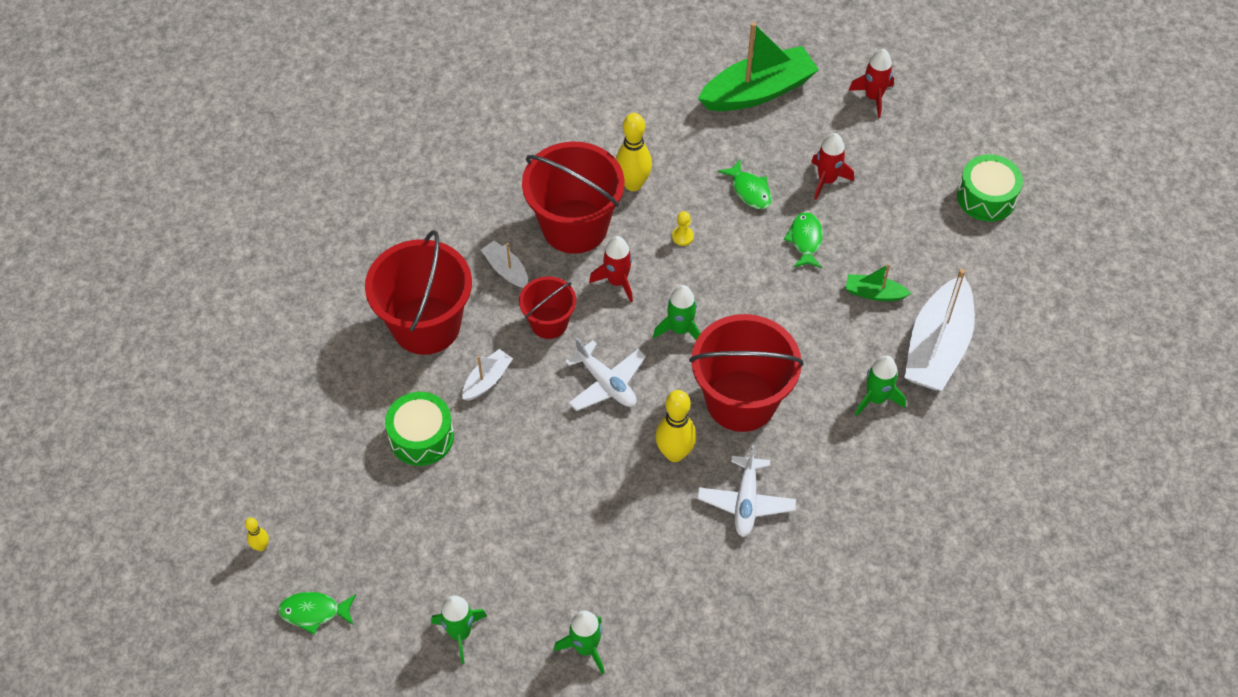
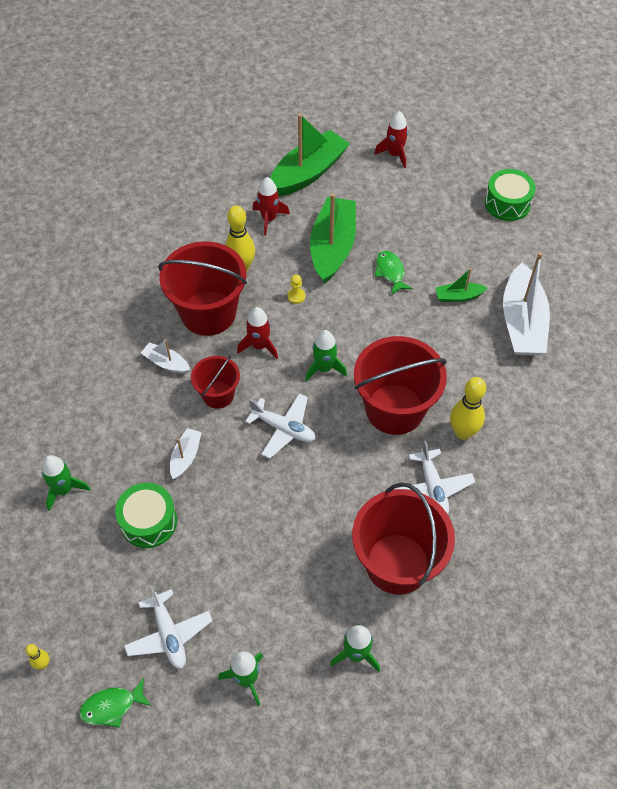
camera: 20 degrees left, 0 degrees up
(398, 560) = (169, 634): none -> white plane
(426, 325) = (117, 427): red bucket -> red bucket (397, 563)
(674, 453) = (361, 467): yellow bowling pin -> yellow bowling pin (463, 432)
(749, 190) = (332, 247): green fish -> green boat
(827, 180) = (387, 223): red rocket -> red rocket (269, 219)
(876, 398) = (495, 375): green rocket -> green rocket (64, 490)

